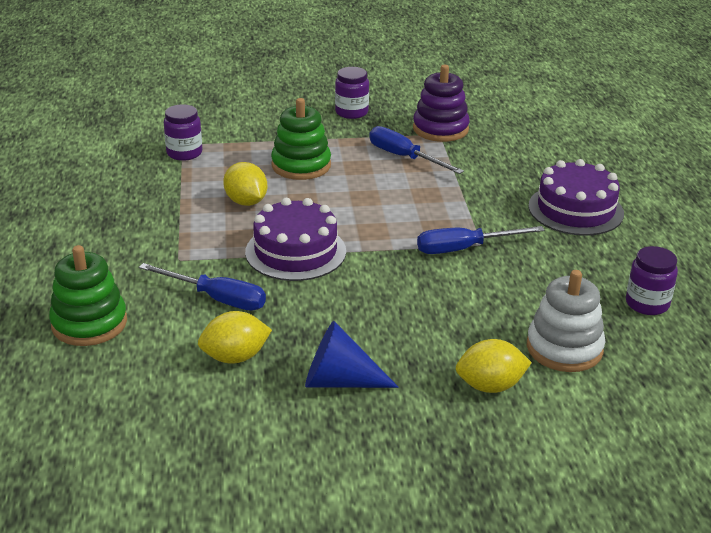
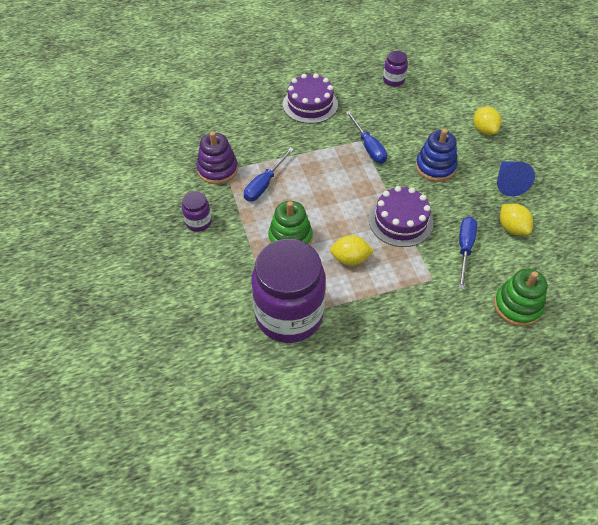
camera: 100 degrees left, 20 degrees up
(184, 153) = (289, 315): purple jar -> purple jar, size x2.32
(246, 202) = (350, 259): yellow lemon -> yellow lemon turned 45 degrees clockwise
(401, 306) = (435, 167): none -> blue stacking toy
(564, 348) = (443, 107): white stacking toy -> none

